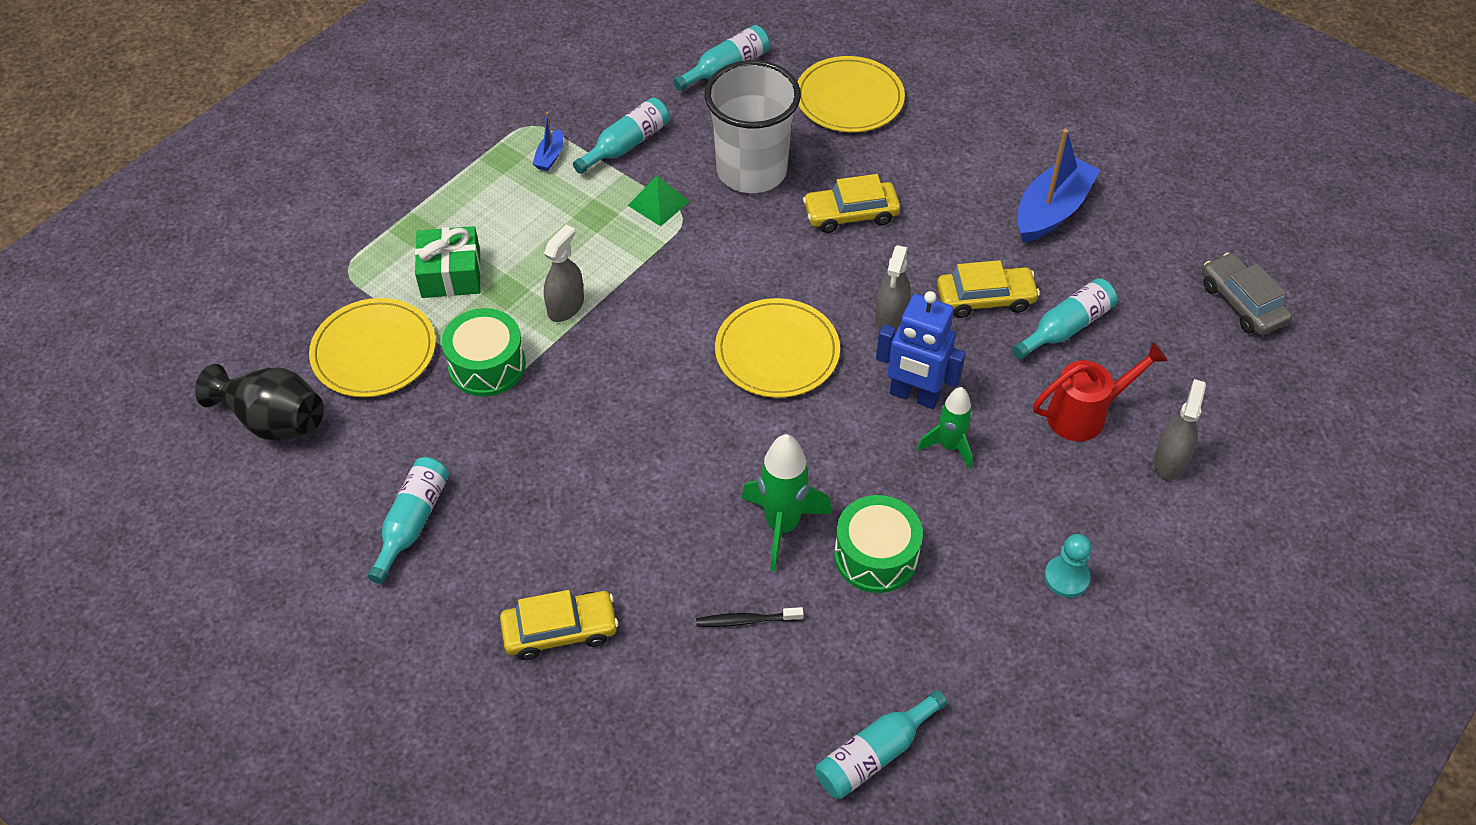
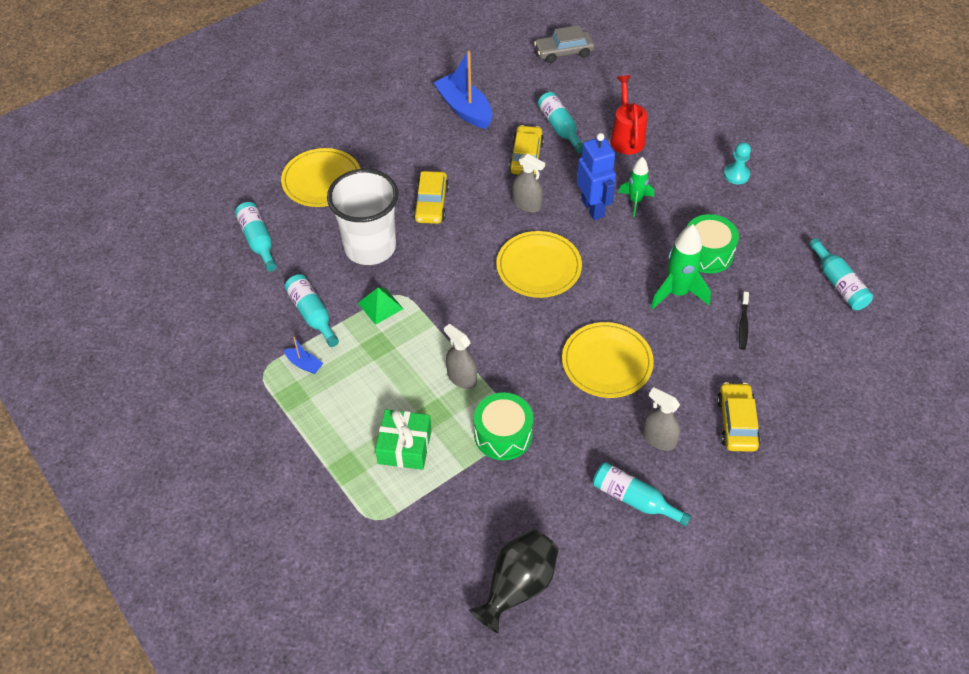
camera: 75 degrees left, 0 degrees up
(374, 351) = (467, 508): yellow plate -> yellow plate (607, 362)
(914, 396) = (593, 208): blue robot -> blue robot turned 60 degrees counterclockwise
(1170, 461) = (667, 112): grey spray bottle -> grey spray bottle (659, 439)

